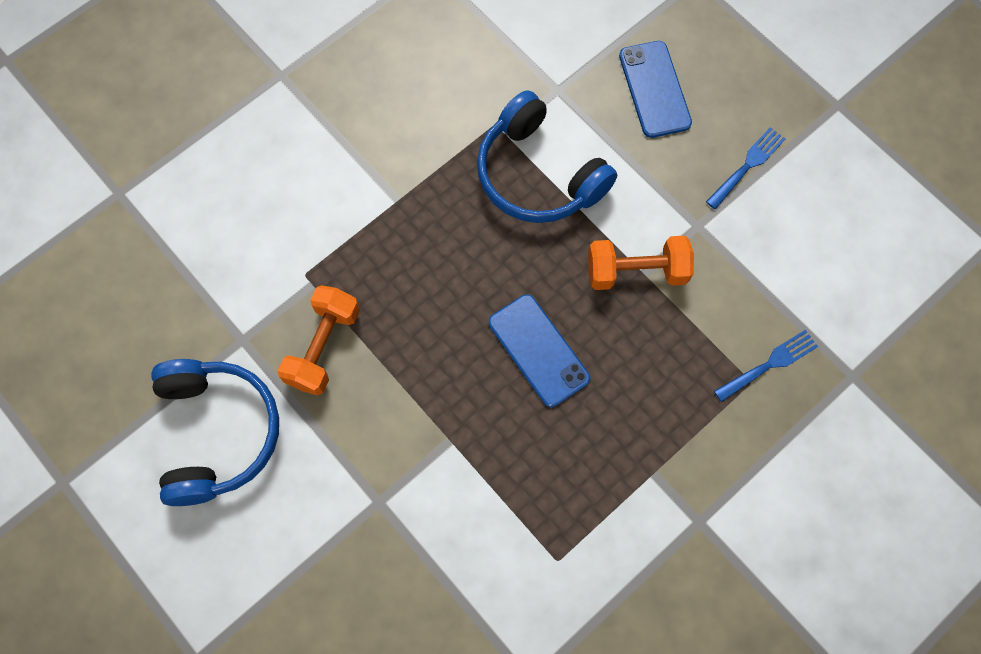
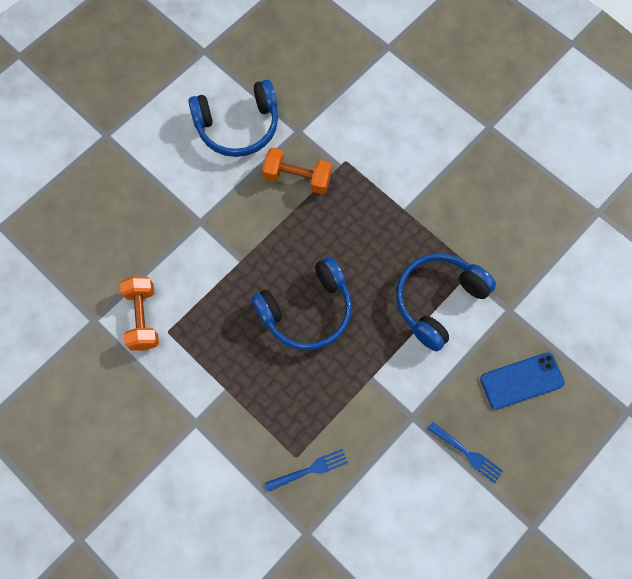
camera: 85 degrees right, 0 degrees up
(538, 350) = (307, 310): blue phone -> blue headphones
(636, 271) = (371, 373): orange dumbbell -> orange dumbbell (143, 318)
(768, 365) = (309, 470): blue fork -> blue fork turned 75 degrees counterclockwise

